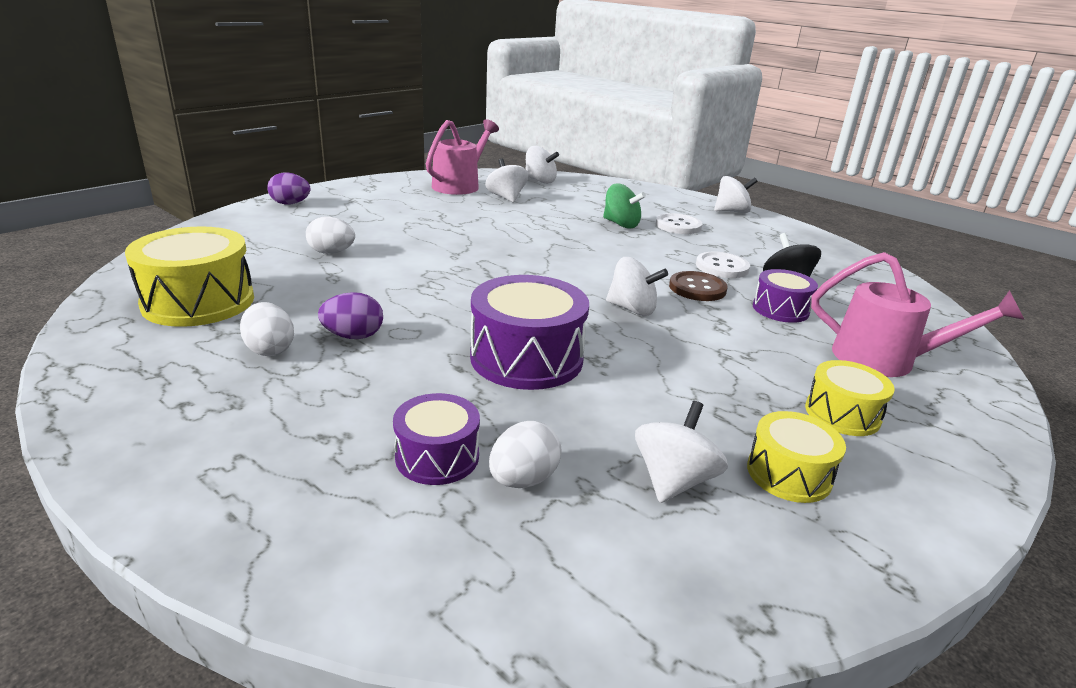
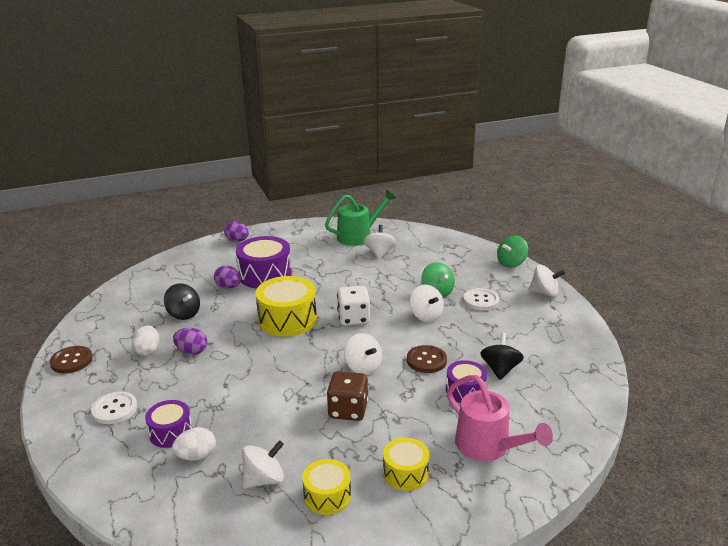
camera: 30 degrees right, 0 degrees up
(117, 393) = (71, 361): none -> brown button
(198, 302) = (138, 311): yellow drum -> yellow drum (287, 319)
(288, 293) = (183, 314): none -> black spinning top
(331, 252) = (228, 287): white egg -> purple egg
(460, 185) = (359, 236): pink watering can -> green watering can
(526, 358) = (265, 387): purple drum -> purple drum (265, 275)
(540, 181) = (422, 238): white spinning top -> white spinning top (426, 316)
(554, 261) = (353, 318): none -> white dice
(664, 192) = (511, 263): none -> green spinning top
(675, 359) = (348, 410): none -> brown dice
(722, 267) = (467, 346): white button -> white button (114, 409)

